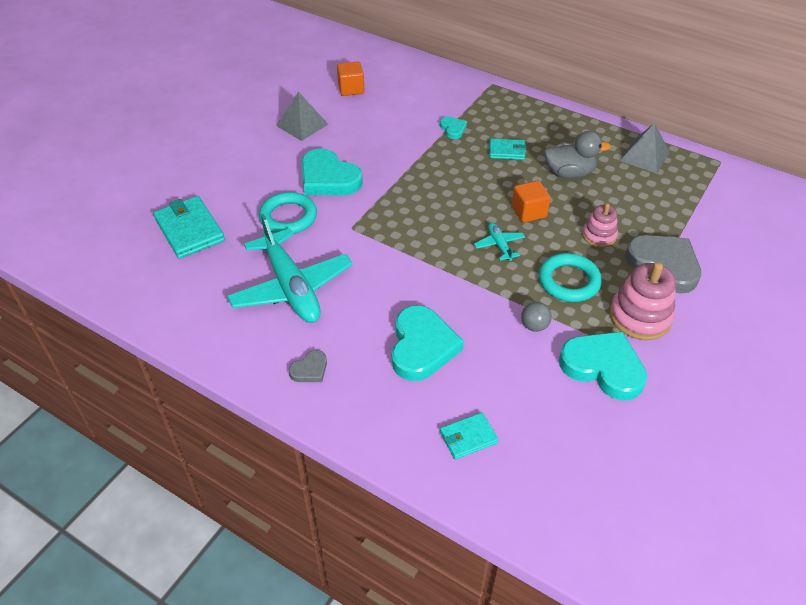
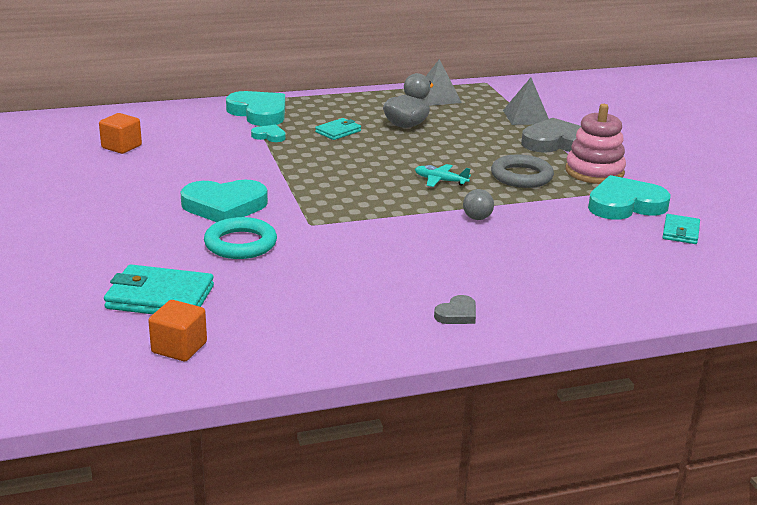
camera: 50 degrees left, 20 degrees down
(291, 287) = (338, 280): turquoise plane -> none
(302, 125) = (122, 186): grey pyramid -> grey pyramid (526, 117)
(310, 369) = (457, 314): grey heart -> grey heart turned 45 degrees clockwise
(422, 347) = (505, 256): turquoise heart -> turquoise heart (259, 113)
(468, 437) = (628, 280): turquoise wallet -> turquoise wallet (680, 232)
(529, 212) = (423, 155): orange cube -> orange cube (179, 348)
(534, 326) = (548, 207): grey ball -> grey ball (477, 218)
(569, 281) = (521, 176): turquoise ring -> grey ring
(599, 236) = (492, 147): pink stacking toy -> none

